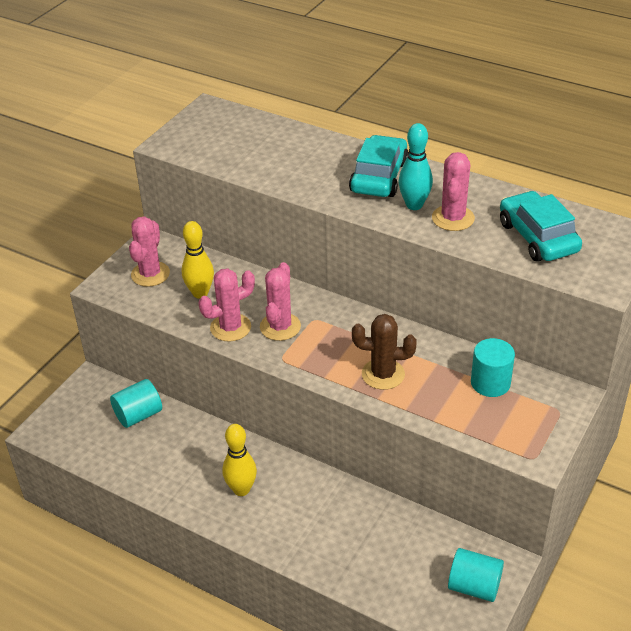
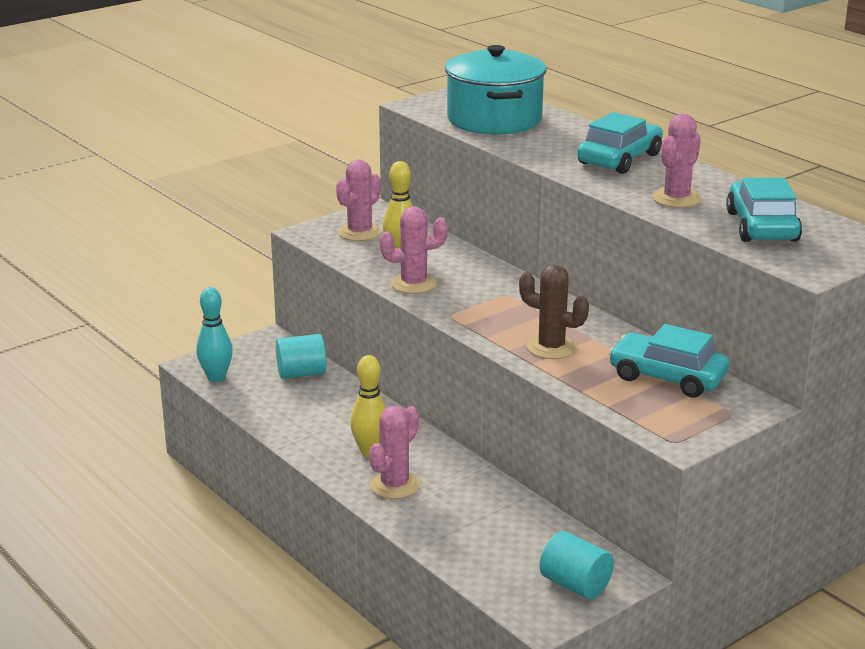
camera: 20 degrees right, 15 degrees down
(246, 148) = (494, 119): none -> turquoise pot
(280, 327) = (466, 293): pink cactus -> pink cactus (395, 485)
(414, 205) = (641, 183): turquoise bowling pin -> turquoise bowling pin (216, 377)
(490, 383) = (667, 377): turquoise cylinder -> turquoise car

